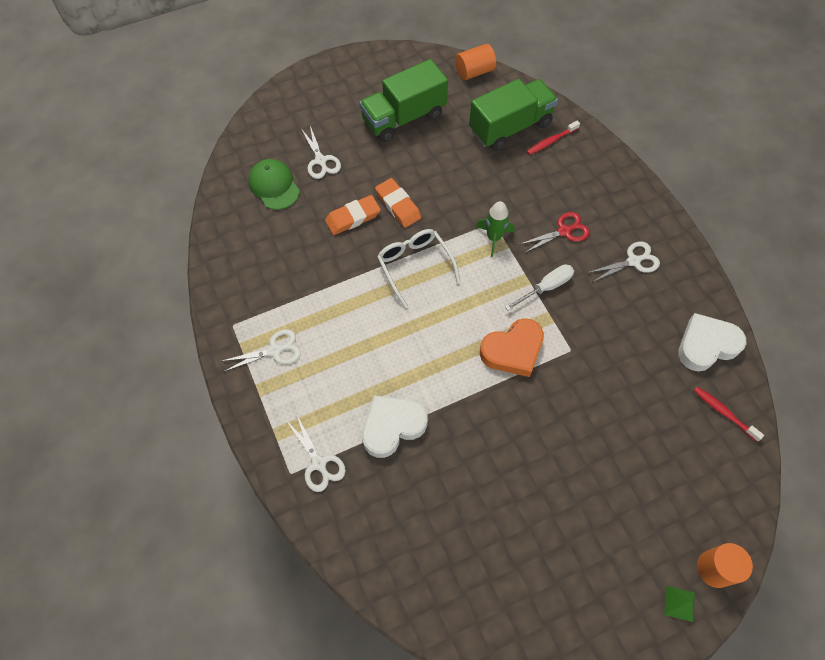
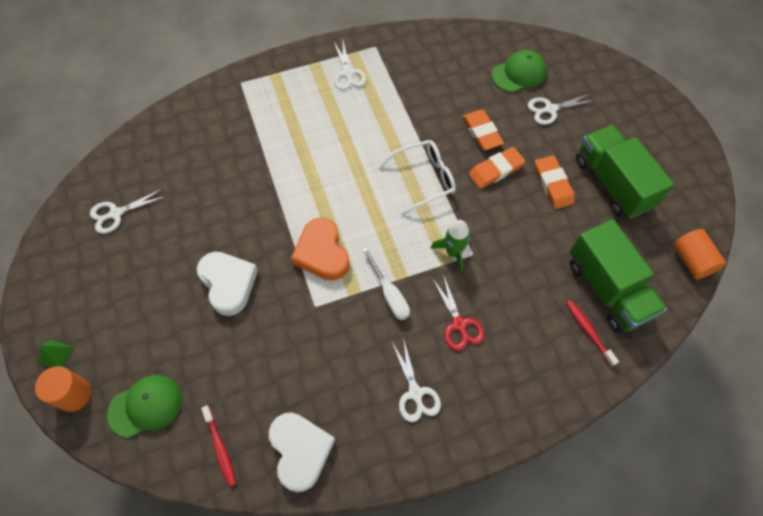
camera: 95 degrees right, 0 degrees up
(319, 463) = (244, 100): white scissors -> white scissors (116, 213)
(392, 426) = (265, 151): white heart -> white heart (228, 284)
(409, 161) = (553, 184): none -> orange eraser
(705, 490) = (146, 406): none -> green cap
(723, 412) = (220, 448): red toothbrush -> red toothbrush turned 105 degrees clockwise

